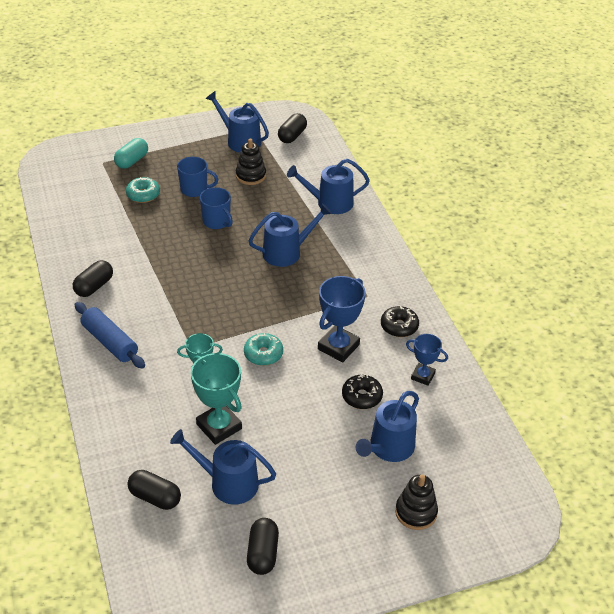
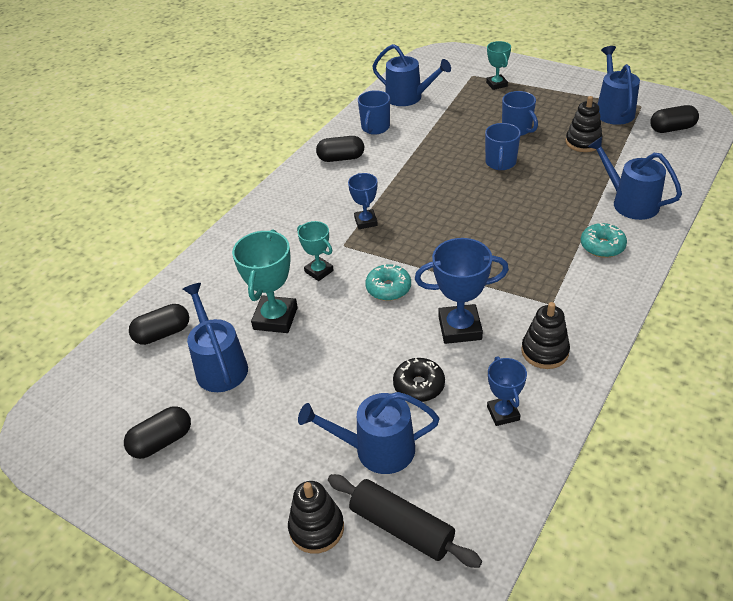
camera: 55 degrees right, 0 degrees up
(86, 247) = (375, 128): none -> blue mug
(110, 342) = (295, 203): blue rolling pin -> none
(132, 161) = (496, 84): turquoise capsule -> turquoise trophy
(143, 195) = (470, 113): turquoise donut -> turquoise donut (602, 246)
(155, 497) = (163, 334): black capsule -> black capsule turned 75 degrees clockwise
(183, 321) = (366, 221): none -> blue trophy
(286, 252) = (527, 220): blue watering can -> blue watering can (408, 97)
(399, 326) = (544, 351): black donut -> black stacking toy
(453, 473) = (401, 527): none -> black rolling pin

